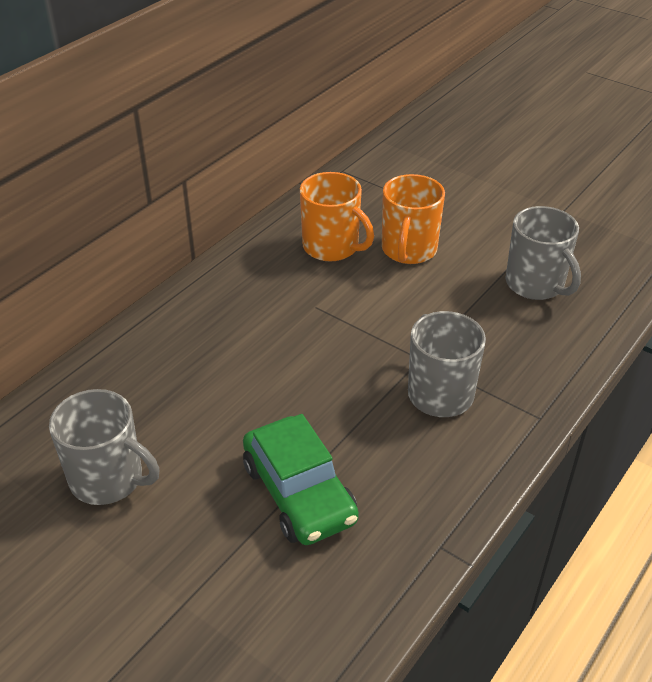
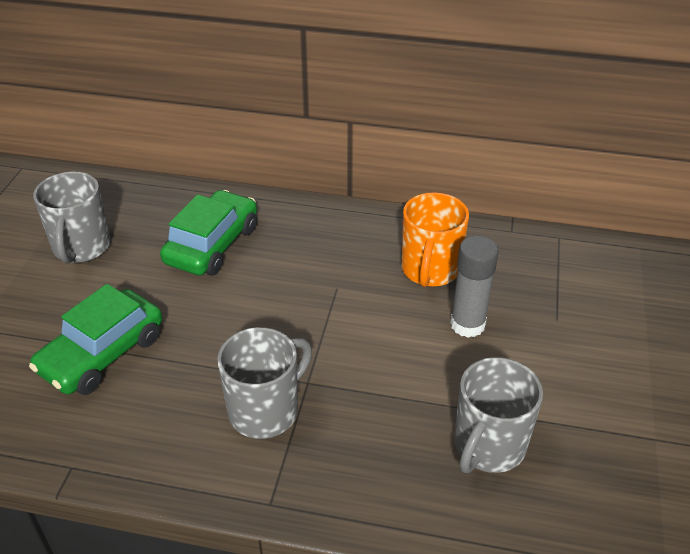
camera: 65 degrees right, 0 degrees up
(191, 371) = (212, 245): none -> green car
(408, 250) = (467, 324): orange mug -> grey glue stick

